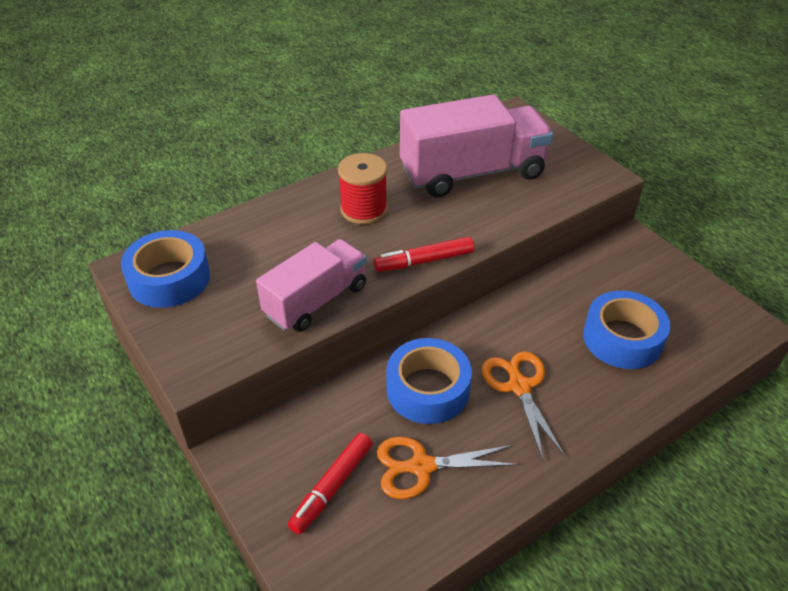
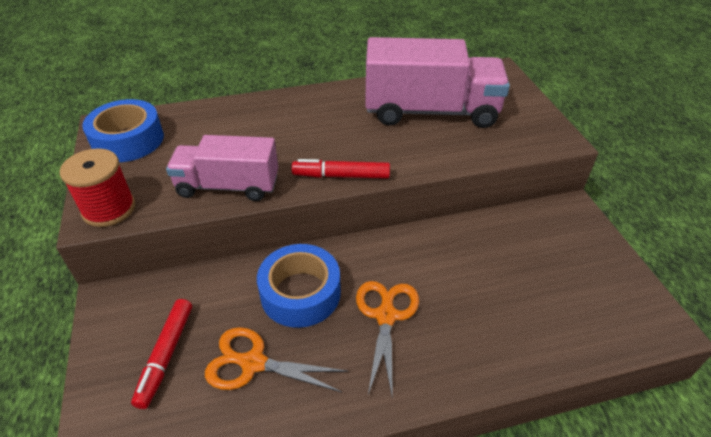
camera: 20 degrees right, 0 degrees up
(316, 300) = (228, 186): pink truck -> pink truck turned 150 degrees counterclockwise
(332, 487) = (166, 355): red marker -> red marker turned 45 degrees counterclockwise
(364, 209) = (317, 121): red spool -> red spool (109, 209)
(622, 338) = (513, 299): blue tape -> none

